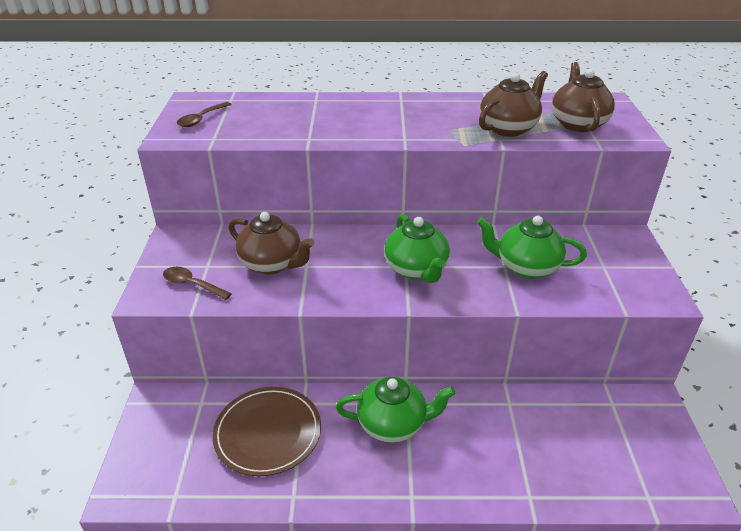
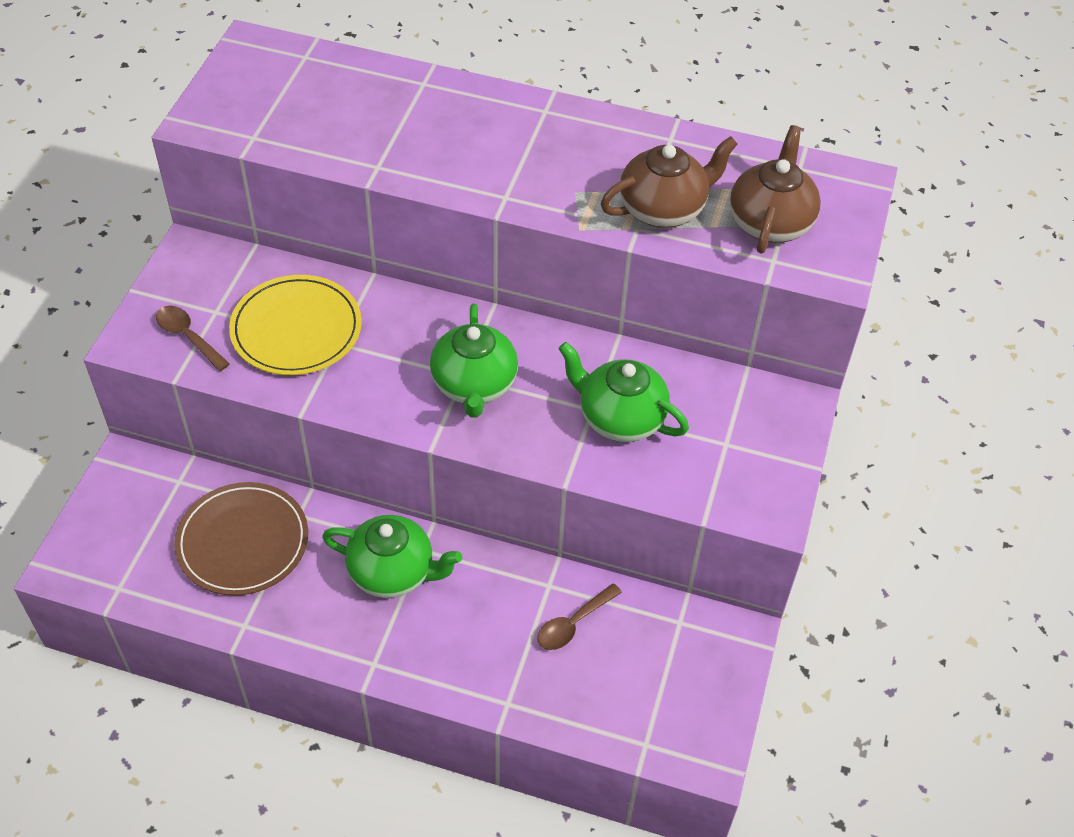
camera: 15 degrees right, 15 degrees up
(201, 119) = (251, 92): brown spoon -> brown spoon (573, 624)
(272, 264) = (296, 329): brown teapot -> yellow plate

